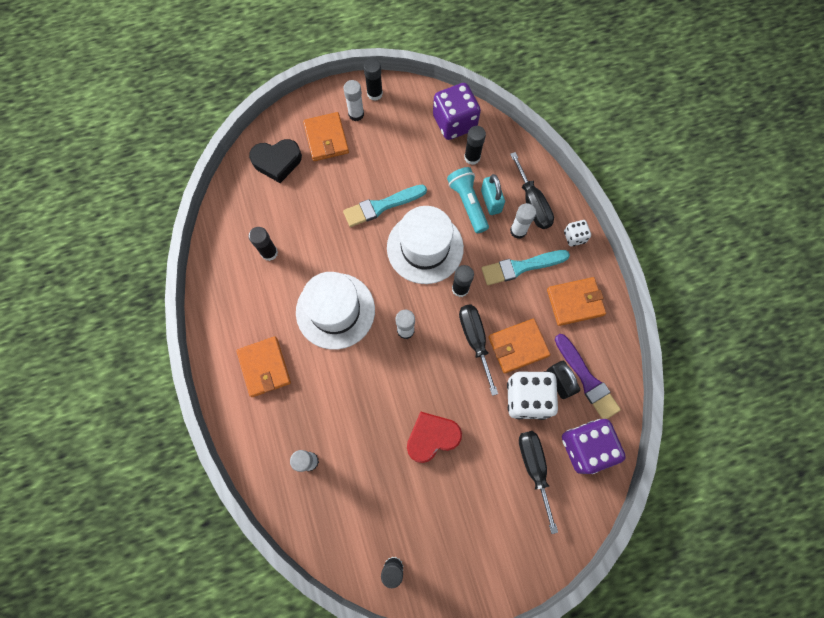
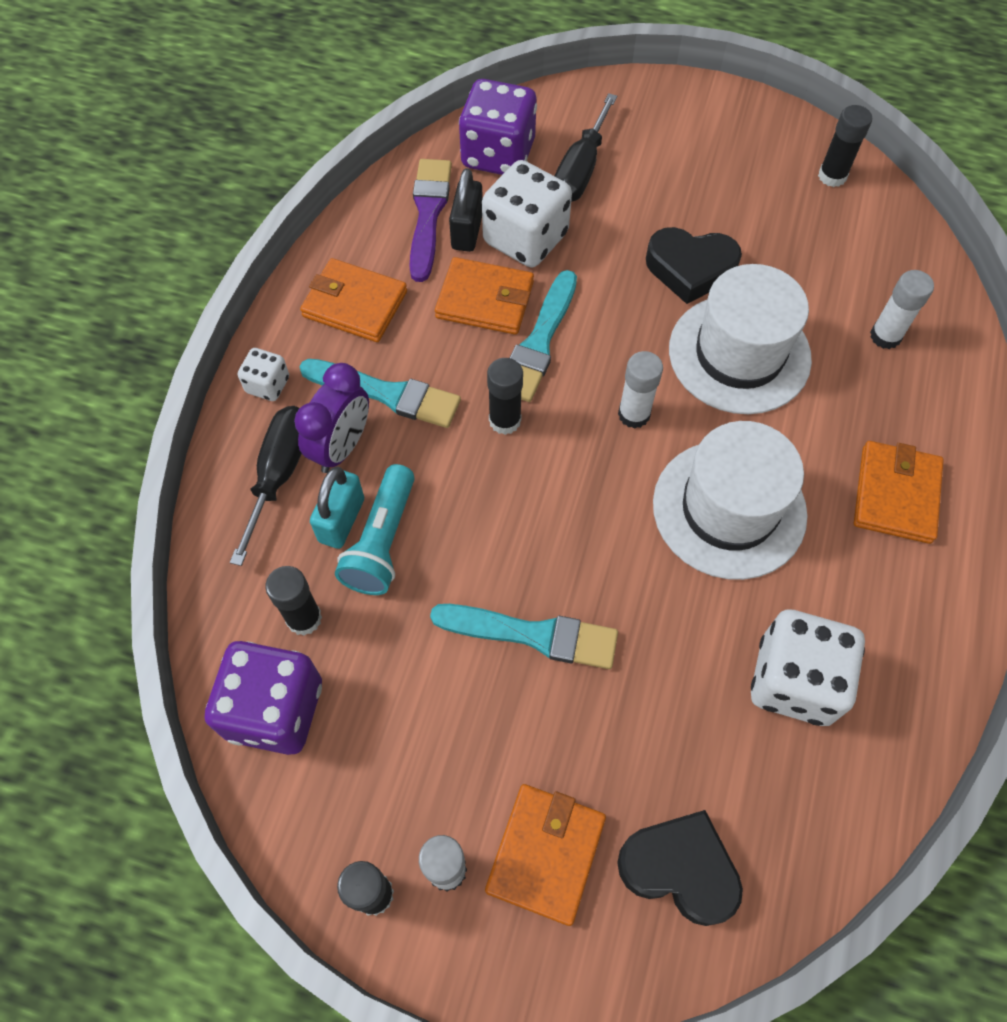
camera: 145 degrees left, 10 degrees down
(269, 253) = (794, 681): black glue stick -> white dice
(425, 248) = (511, 515): white hat -> white hat (739, 354)
(432, 437) = (690, 269): red heart -> black heart
(475, 340) = (539, 342): black screwdriver -> turquoise brush
(518, 231) = (342, 447): white glue stick -> purple clock

